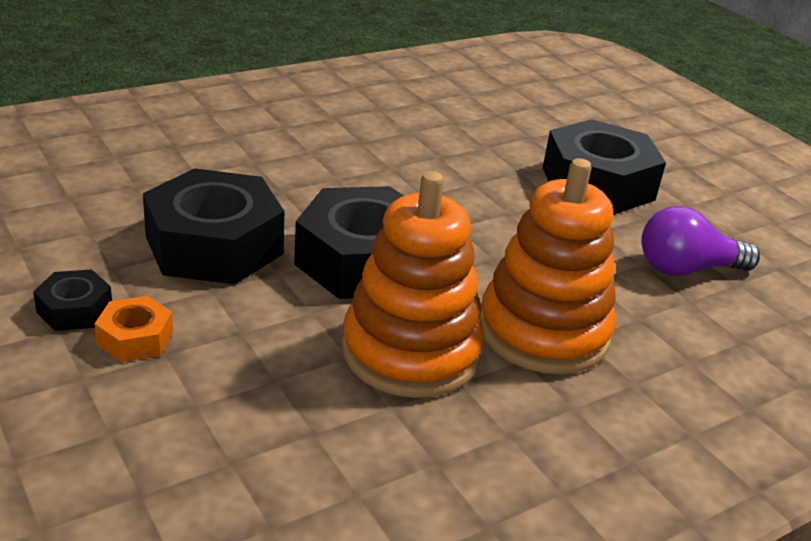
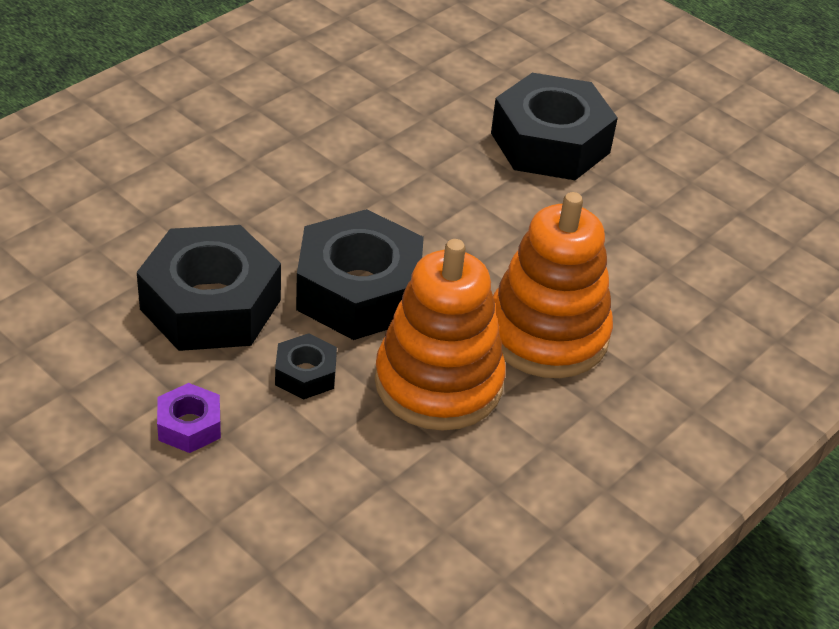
camera: 15 degrees left, 10 degrees up
(74, 310) = (118, 408): black nut -> black nut (305, 374)
(135, 338) = (189, 425): orange nut -> purple nut
(686, 269) = (656, 233): purple light bulb -> none

